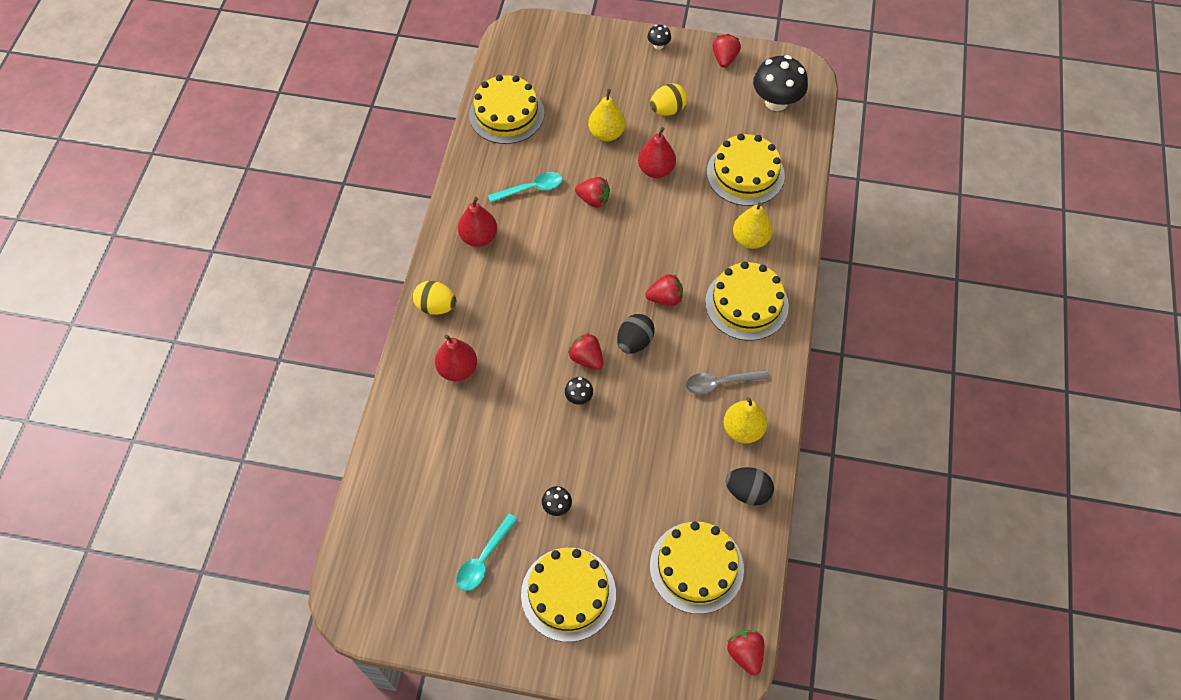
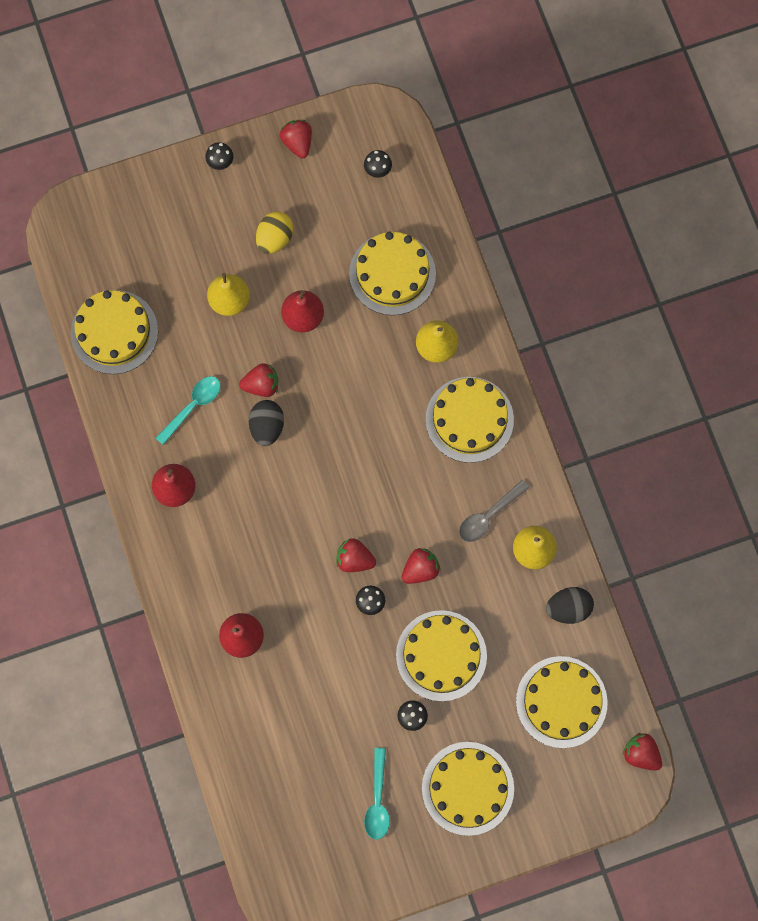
camera: 30 degrees left, 15 degrees up
(436, 306) = (181, 585): yellow egg -> none
(612, 471) = (441, 655): none -> yellow cake
(634, 342) = (388, 517): black egg -> black egg (267, 427)
(665, 298) = (391, 456): red strawberry -> red strawberry (420, 569)
(776, 102) = (377, 169): black mushroom -> black mushroom, size x0.46

